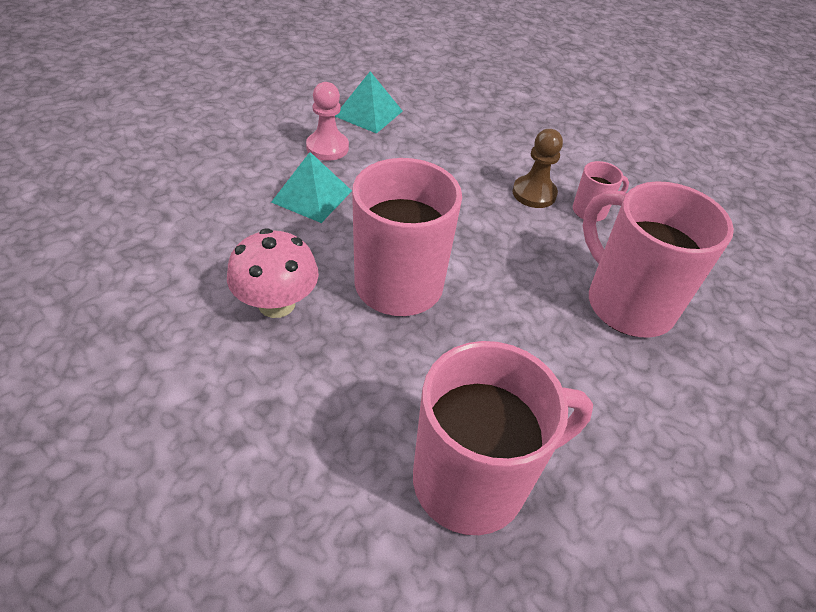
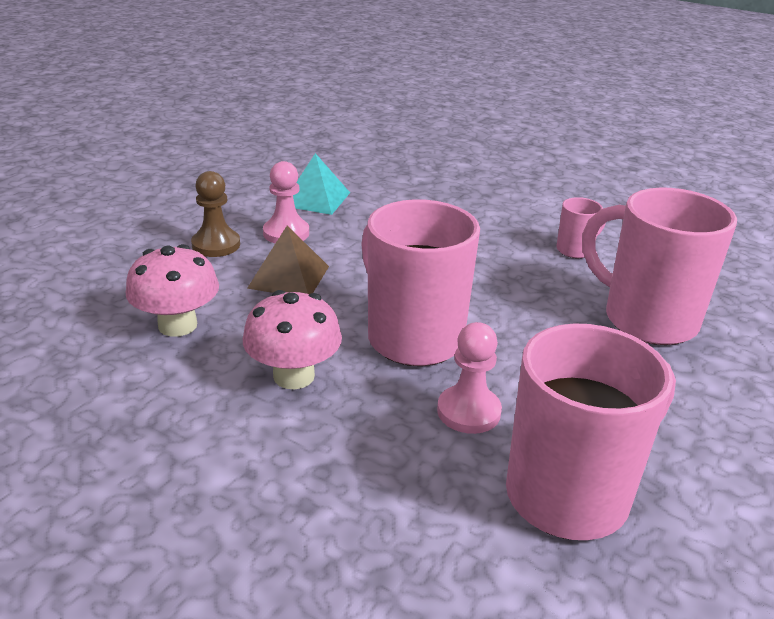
camera: 10 degrees left, 15 degrees down
(197, 231) = (177, 325): none -> pink mushroom
(312, 196) = (289, 277): turquoise pyramid -> brown pyramid
(416, 372) = (468, 411): none -> pink pawn
(534, 193) = (514, 243): brown pawn -> brown pawn (216, 245)

